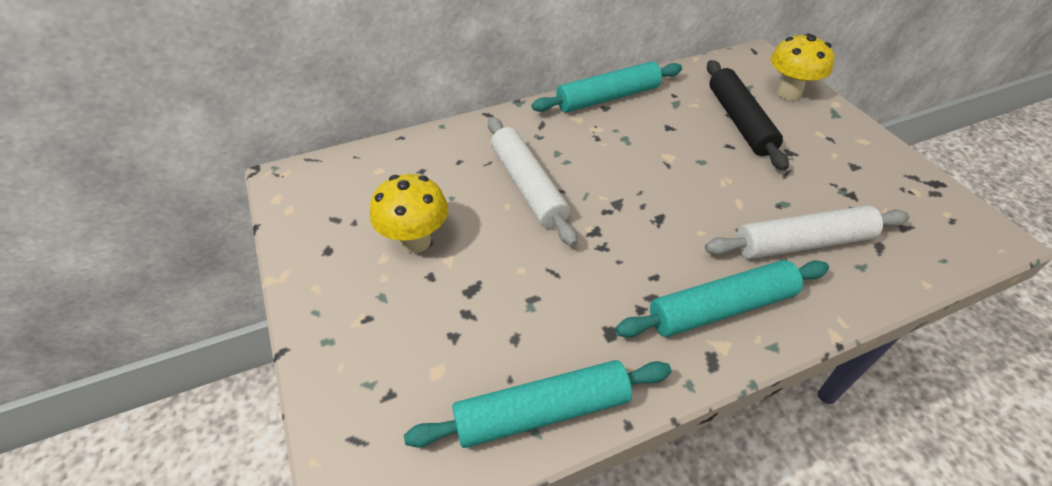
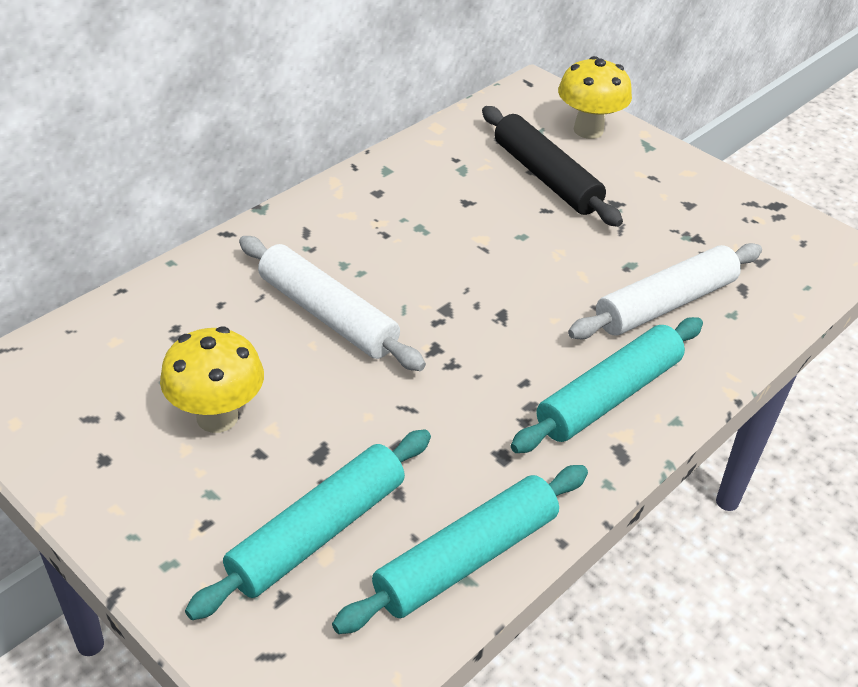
camera: 25 degrees left, 5 degrees down
(608, 98) = (375, 179): turquoise rolling pin -> turquoise rolling pin (318, 532)

